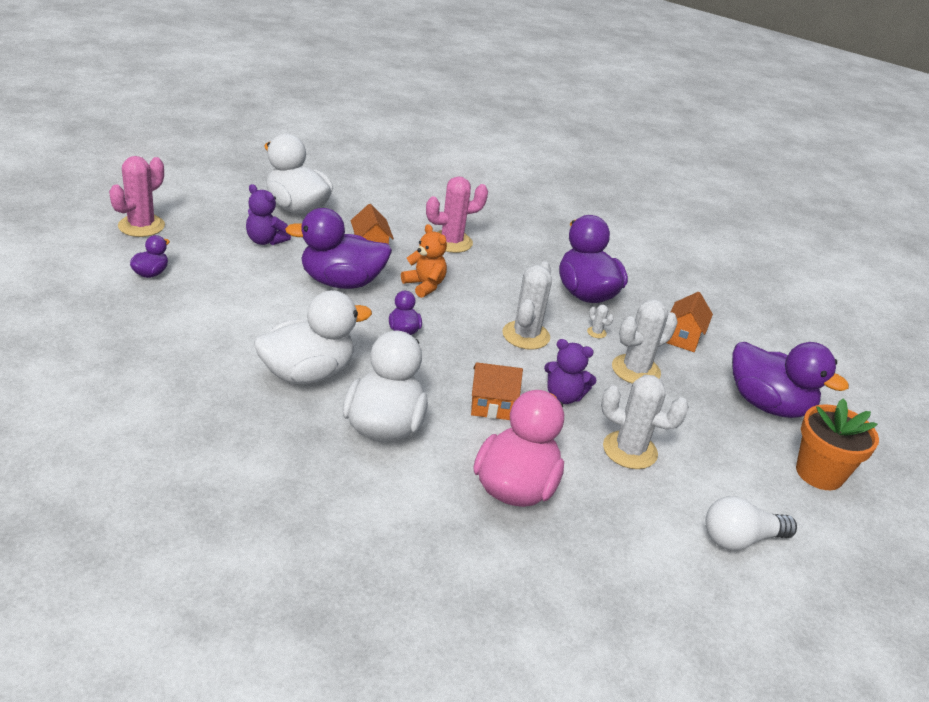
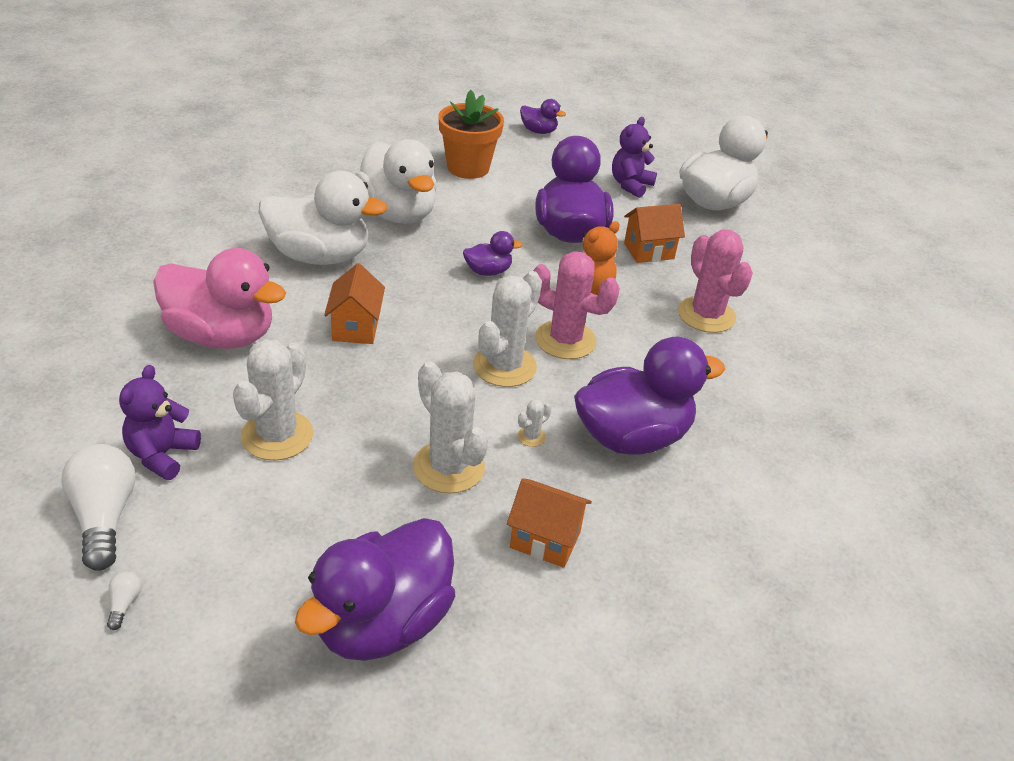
camera: 90 degrees right, 5 degrees up
(141, 226) = (619, 122): pink cactus -> pink cactus (565, 340)
(526, 335) = (504, 366): white cactus -> white cactus turned 75 degrees counterclockwise
(563, 396) = (380, 388): purple teddy bear -> purple teddy bear (162, 455)
(805, 519) = (124, 604): none -> white light bulb
(819, 473) = (216, 652): orange flower pot -> orange flower pot (468, 168)

